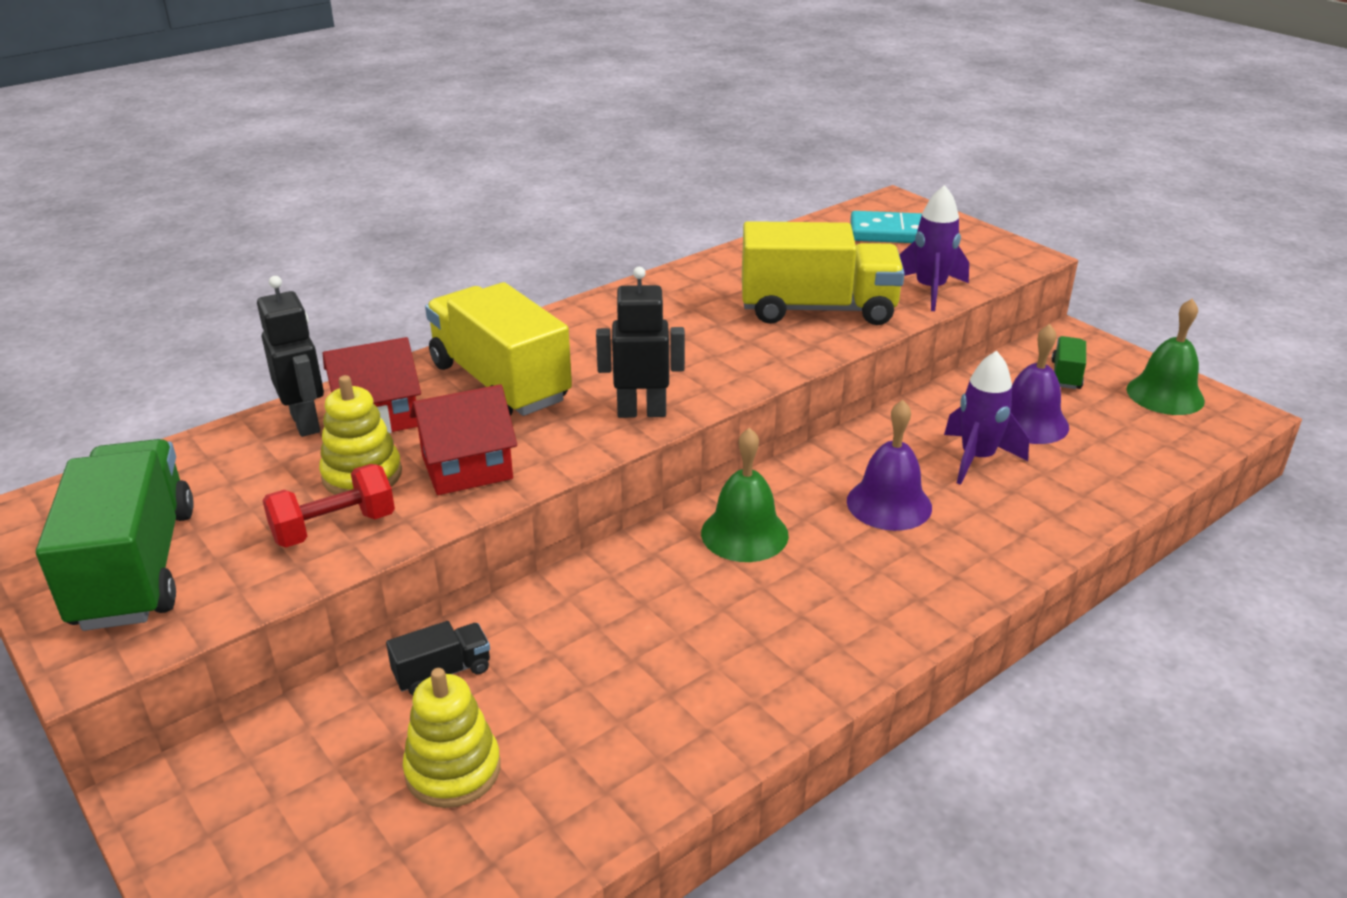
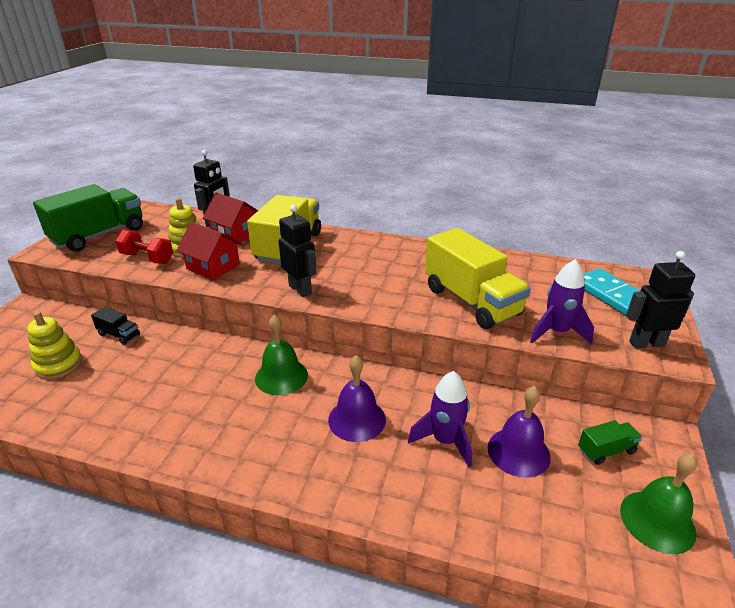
camera: 55 degrees right, 0 degrees up
(994, 257) = (646, 343): none -> black robot

